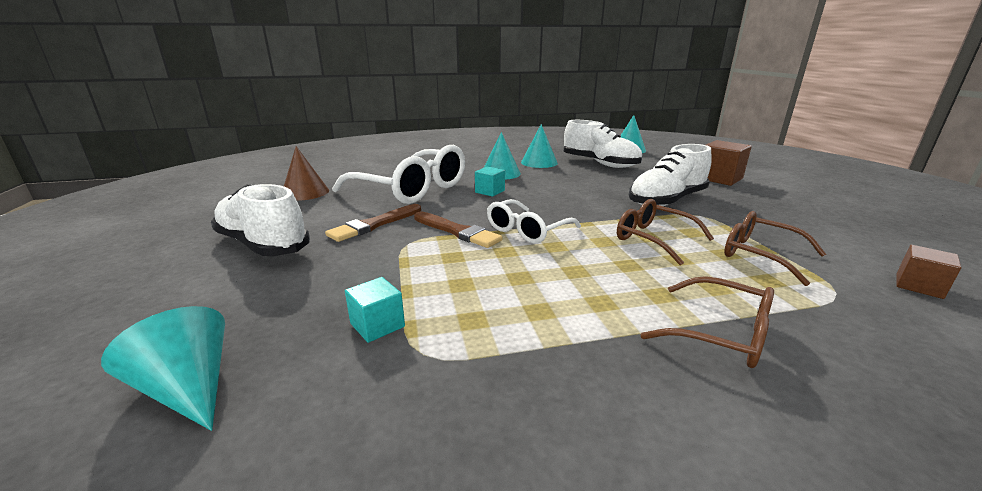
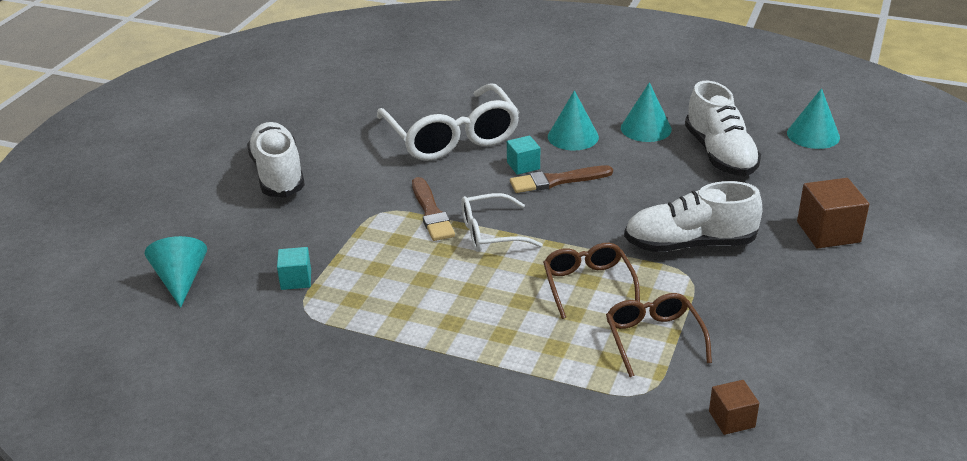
camera: 35 degrees right, 10 degrees up
(305, 192) = (353, 110): brown cone -> none
(374, 225) = (374, 179): brown brush -> brown brush (557, 181)
(720, 334) = (495, 377): brown glasses -> none

